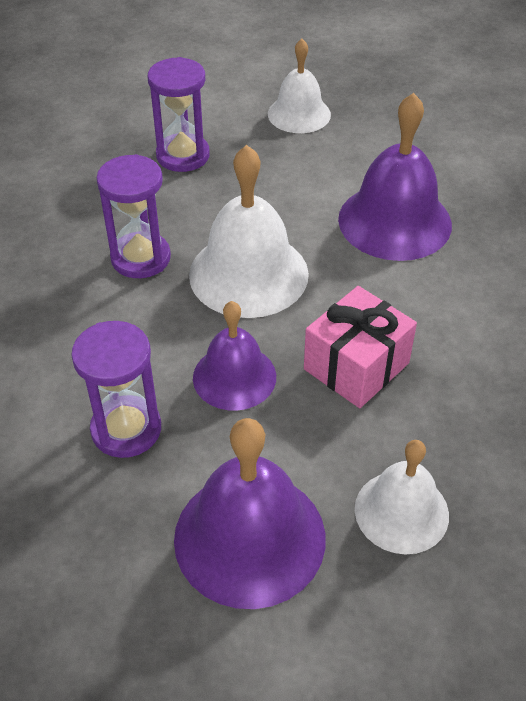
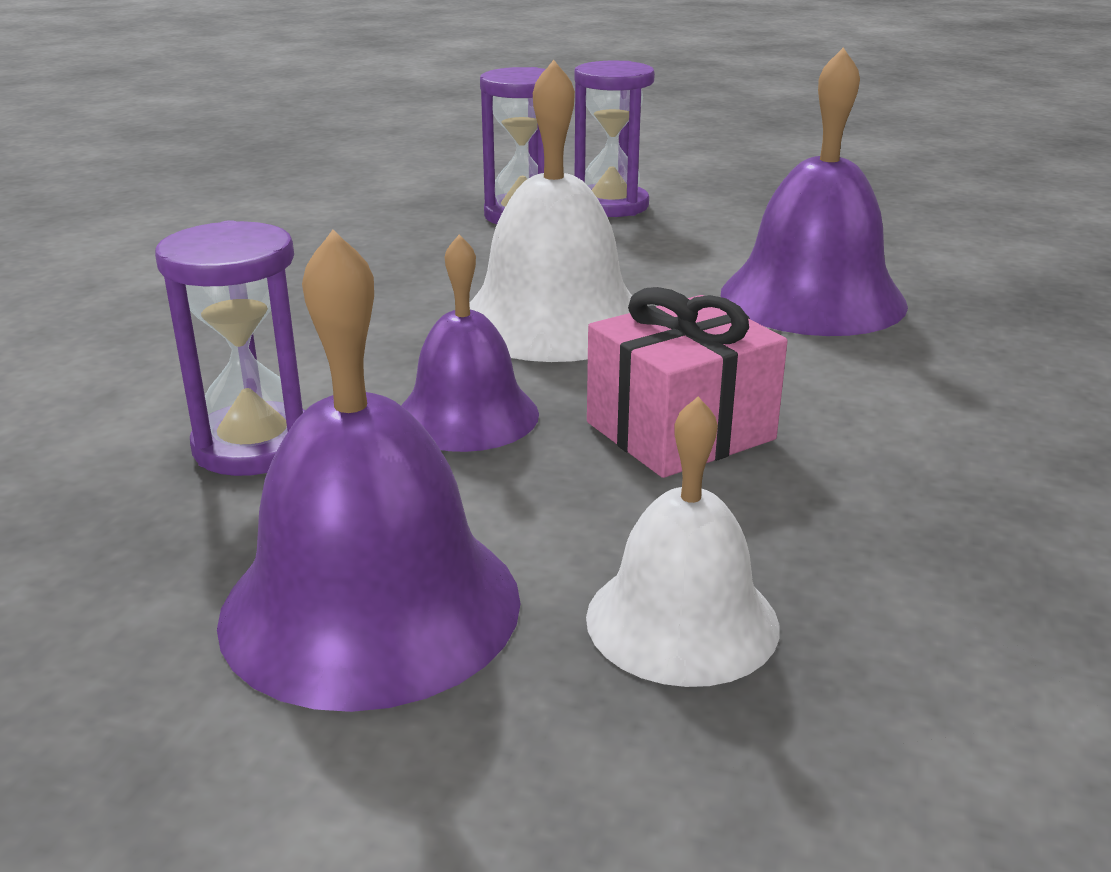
camera: 15 degrees right, 20 degrees down
(141, 258) = (402, 290): purple hourglass -> purple hourglass (611, 206)
(299, 114) = (708, 199): white bell -> none

